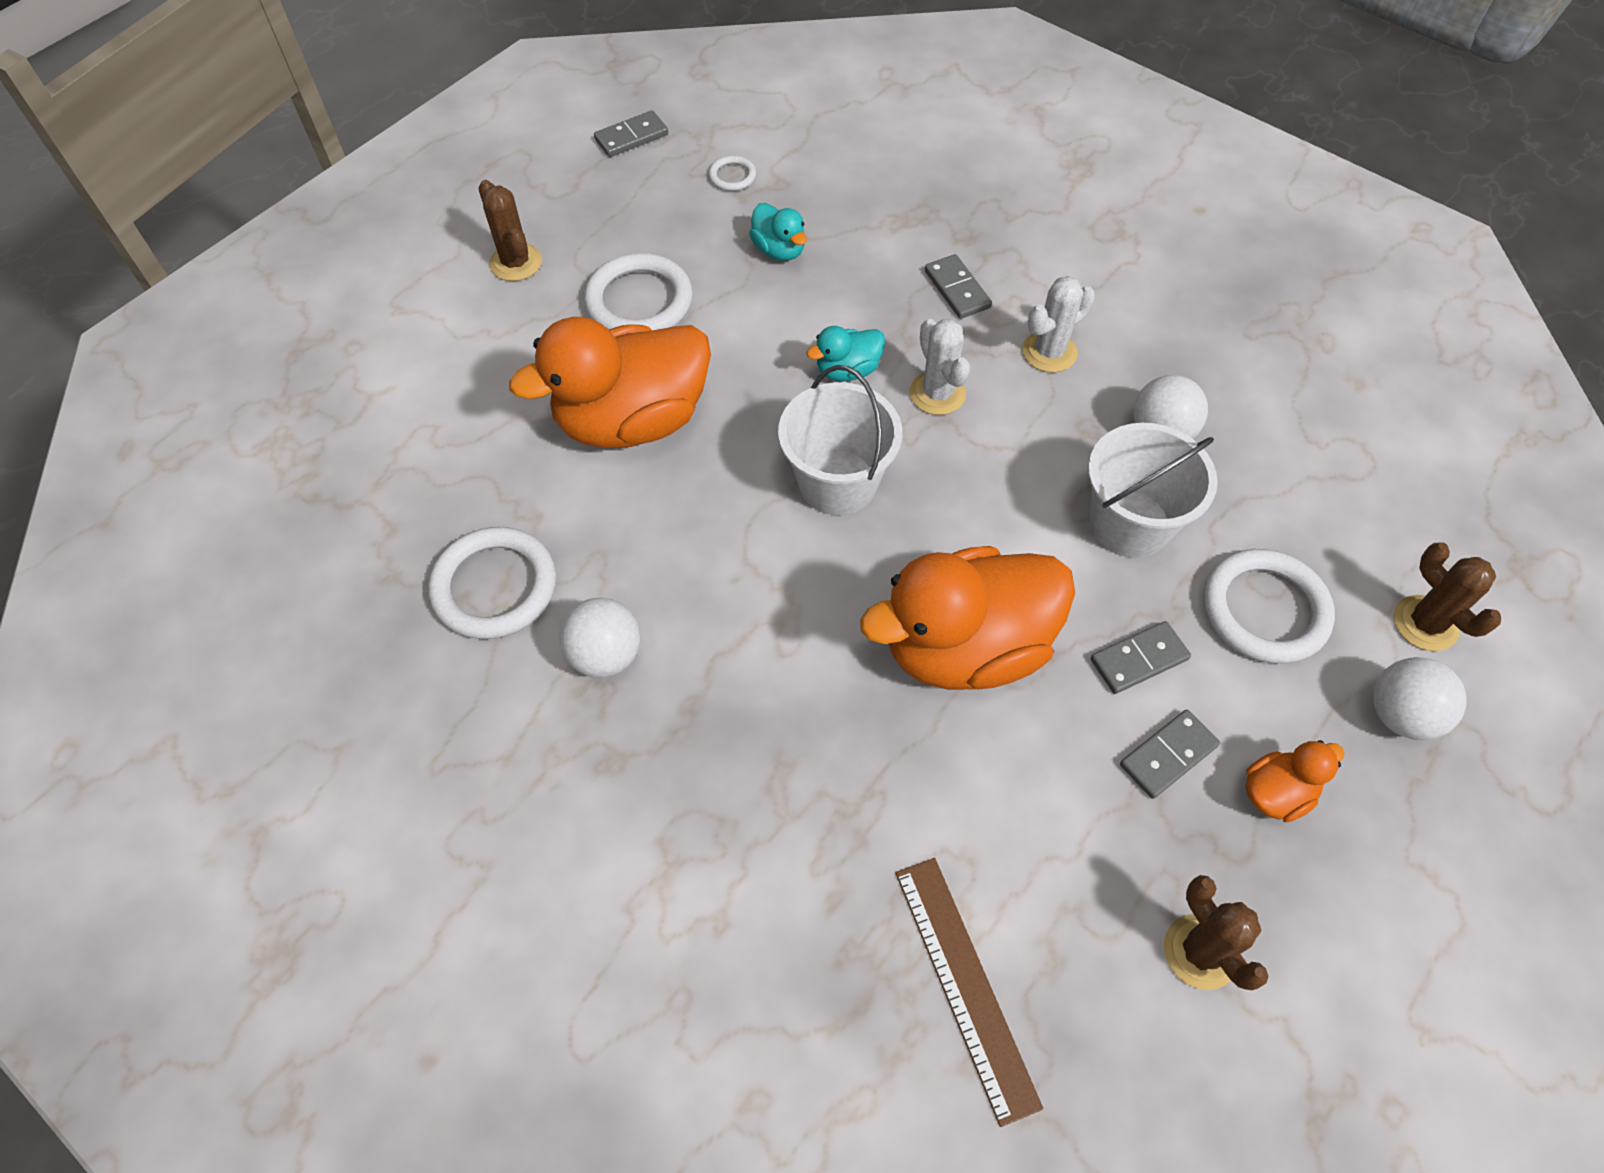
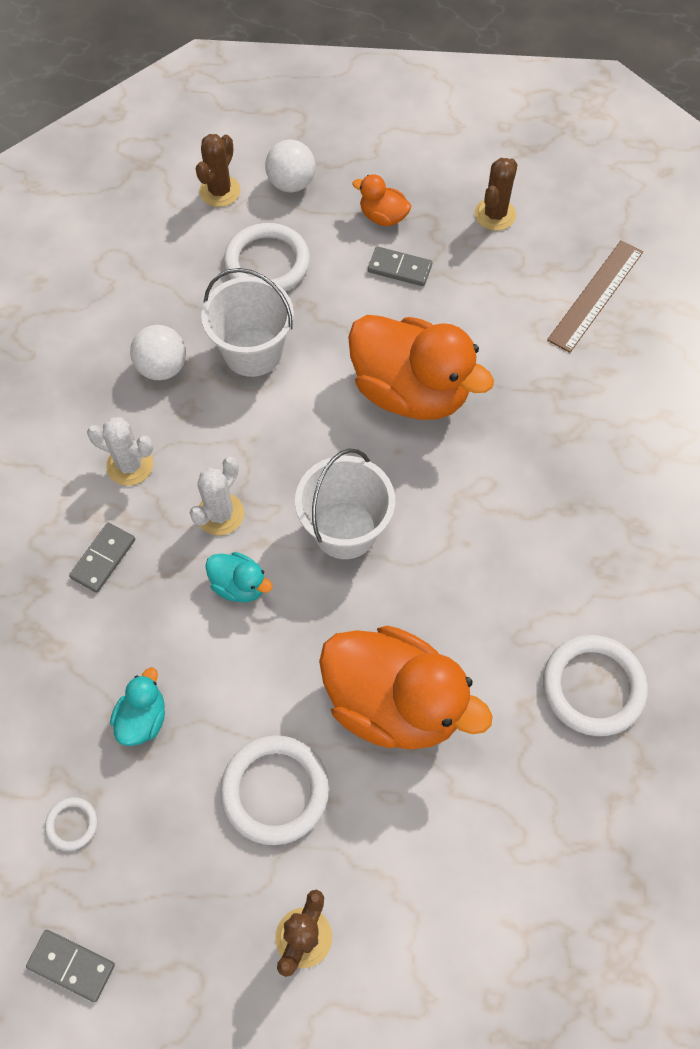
camera: 125 degrees left, 5 degrees up
(606, 655) = (578, 580): white ball -> none
(1139, 659) = (349, 306): grey domino -> none

